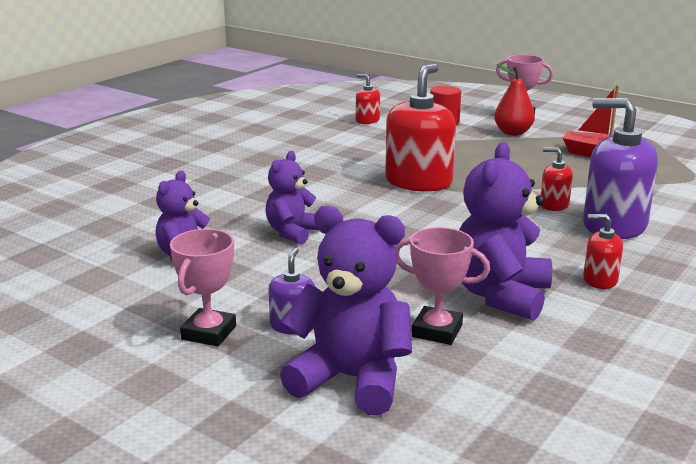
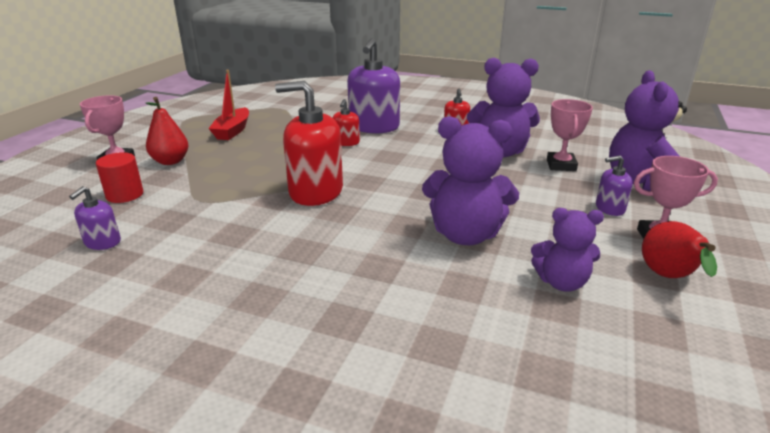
camera: 105 degrees left, 5 degrees up
(143, 310) = (669, 278): none -> red pear
(292, 232) = (465, 235): purple teddy bear -> purple teddy bear, size x1.62
(367, 120) = (102, 242): red soap dispenser -> purple soap dispenser

